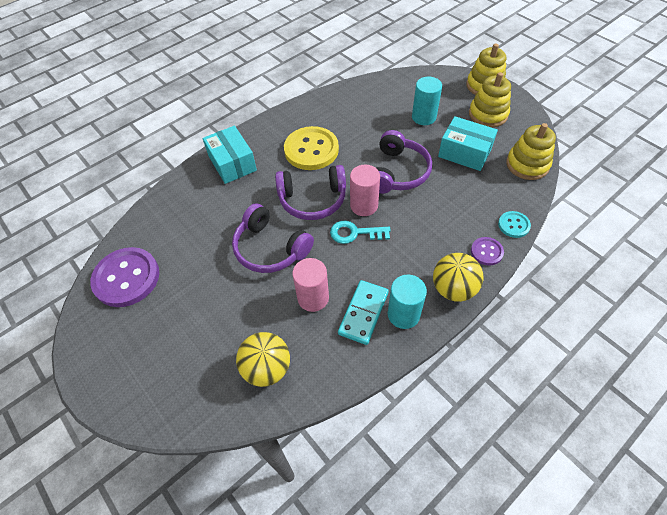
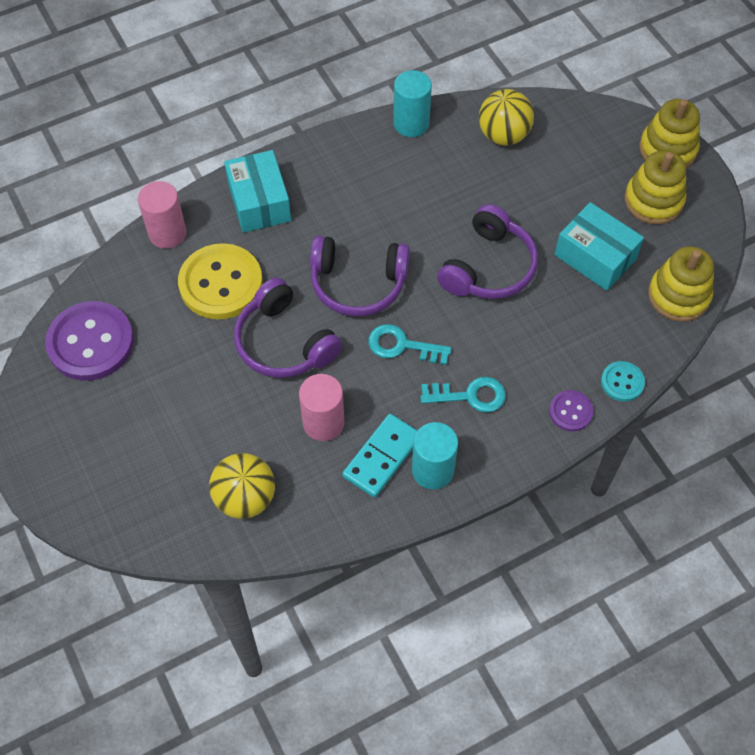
camera: 10 degrees right, 5 degrees up
(311, 150) = (376, 204): yellow button -> yellow button (221, 283)
(364, 205) = (426, 308): pink cylinder -> pink cylinder (167, 233)
(412, 256) = (469, 395): none -> turquoise key
(424, 117) = (556, 185): turquoise cylinder -> turquoise cylinder (411, 123)
(453, 289) = (508, 451): yellow ball -> yellow ball (503, 135)

